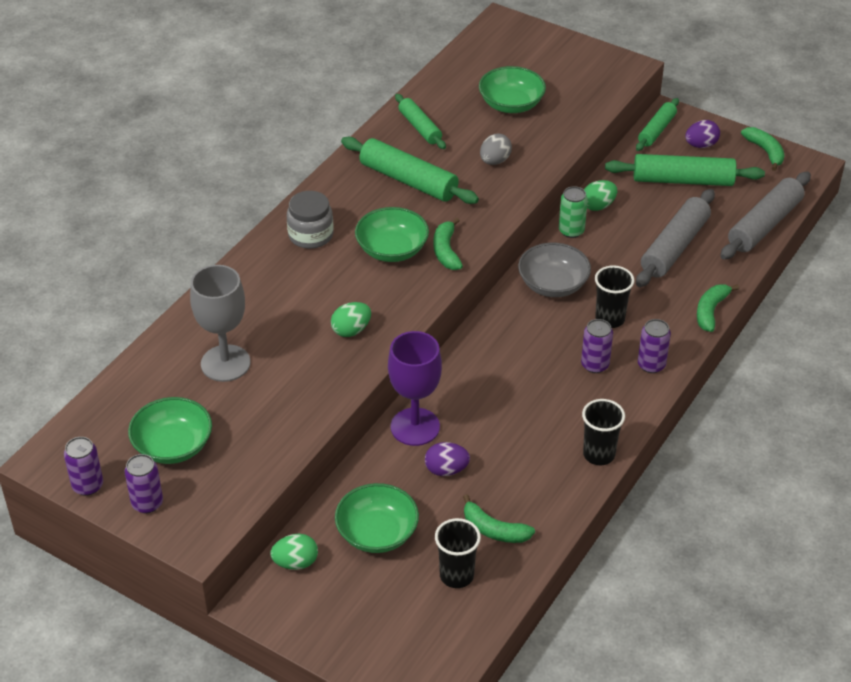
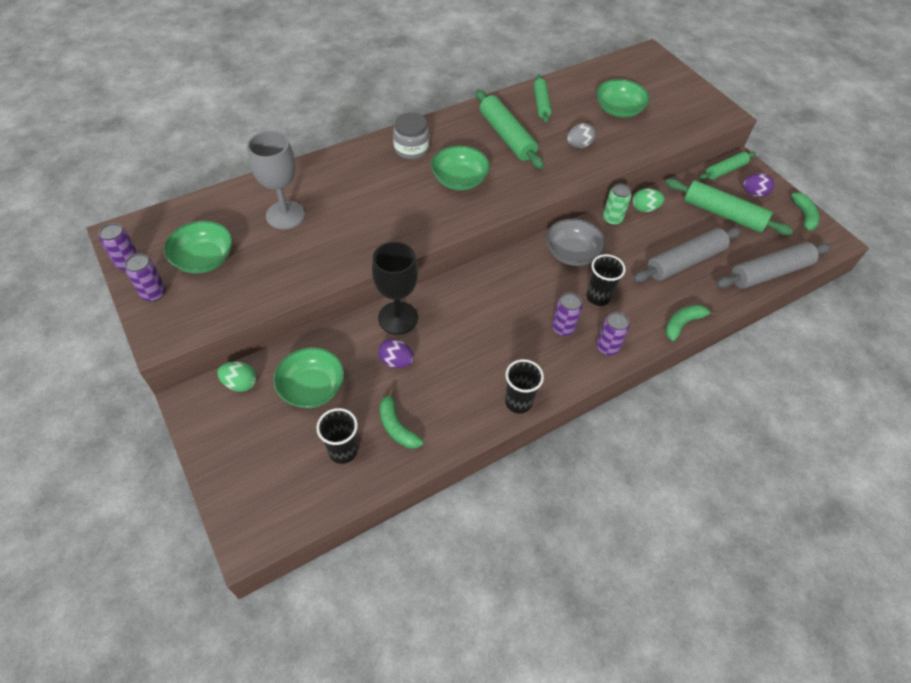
camera: 25 degrees right, 10 degrees up
(351, 330) = (387, 227): green egg -> none
(415, 427) = (398, 318): purple goblet -> black goblet
(446, 251) = (497, 196): green banana -> none

